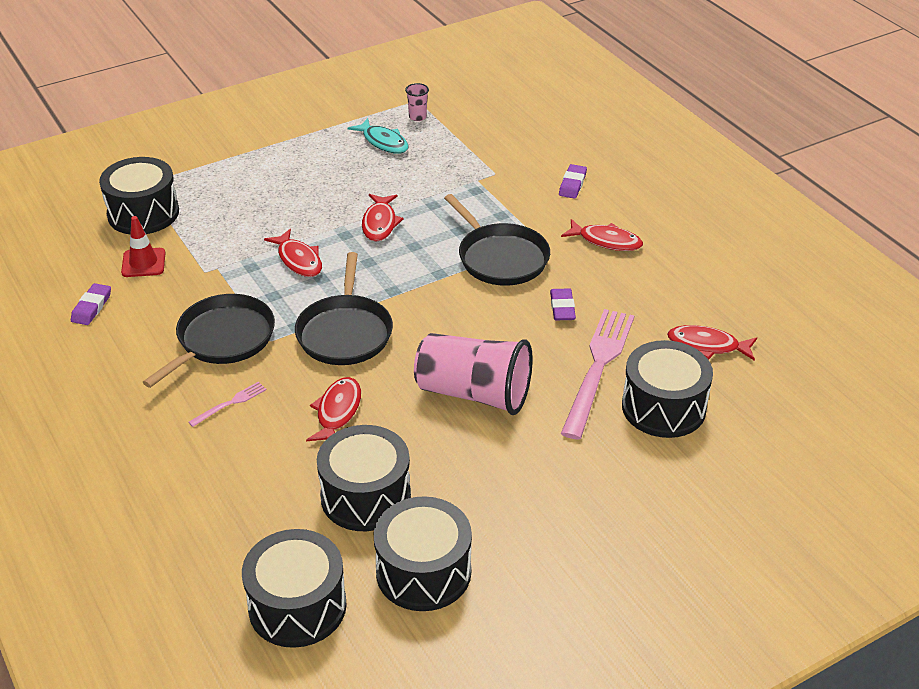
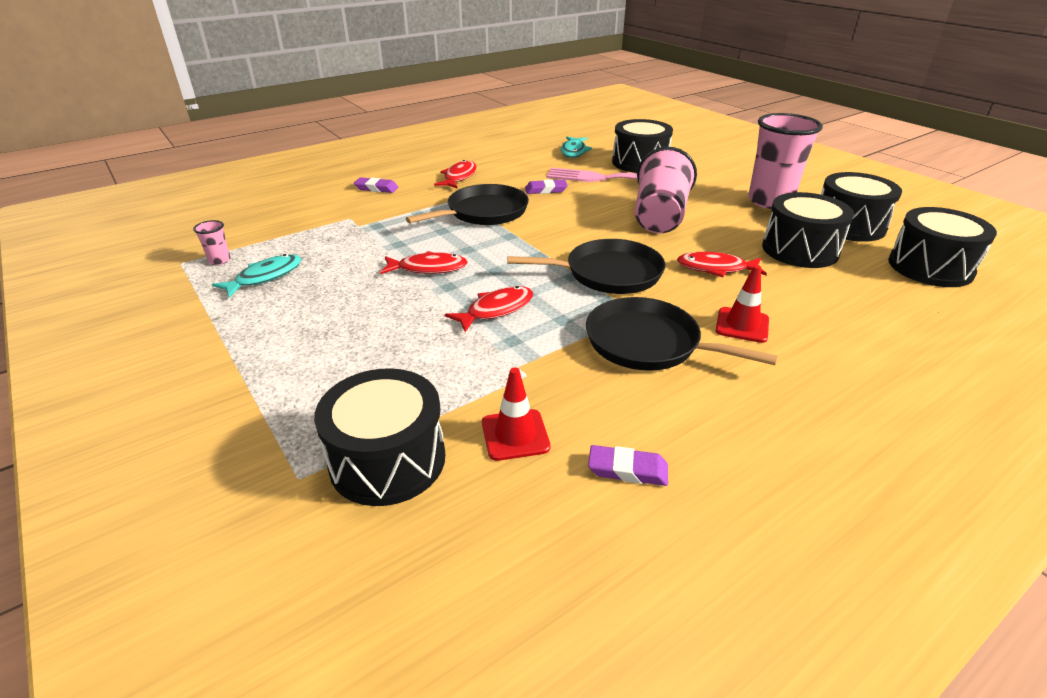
camera: 95 degrees left, 5 degrees down
(230, 404) = (742, 325): pink fork -> red traffic cone
(512, 513) = (770, 201): none -> pink cup
(707, 345) = (573, 151): red fish -> turquoise fish

